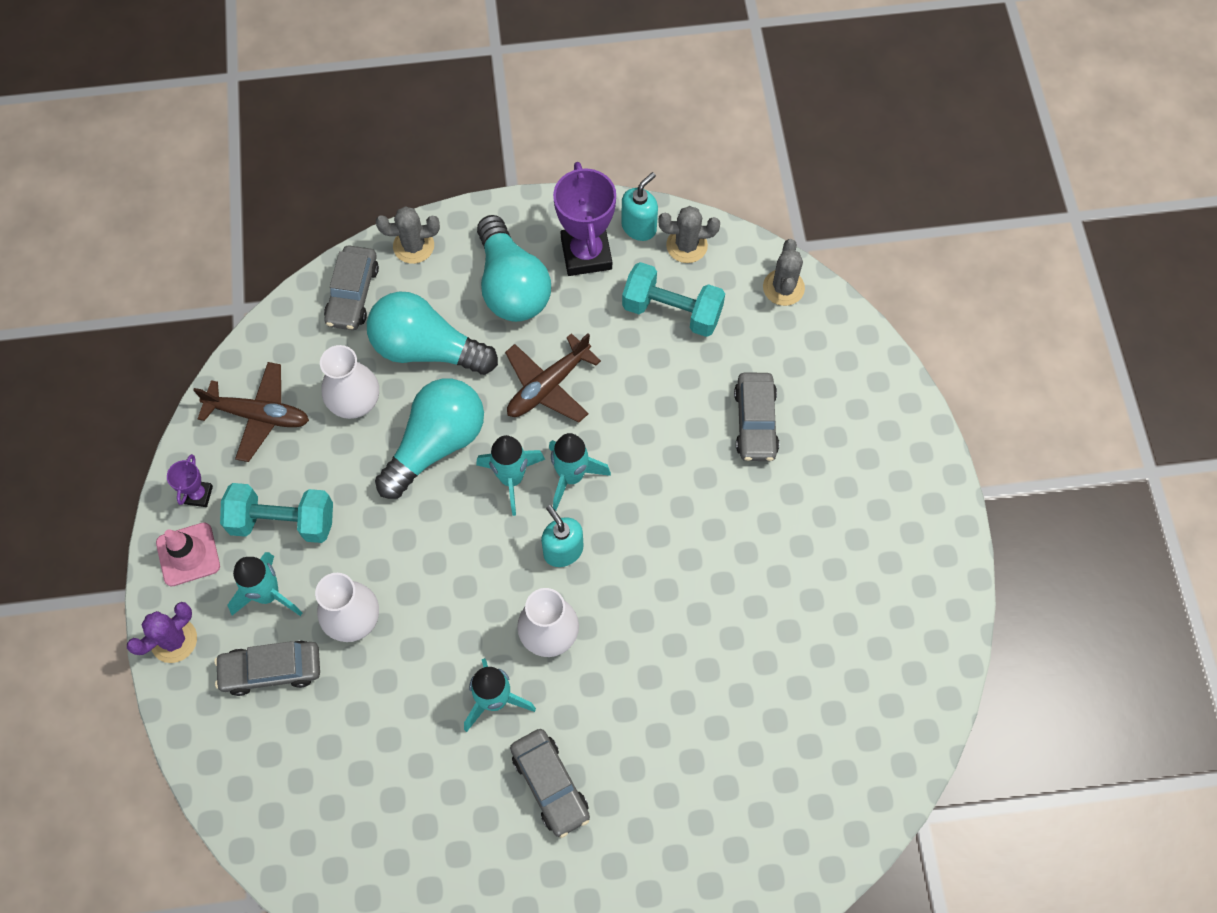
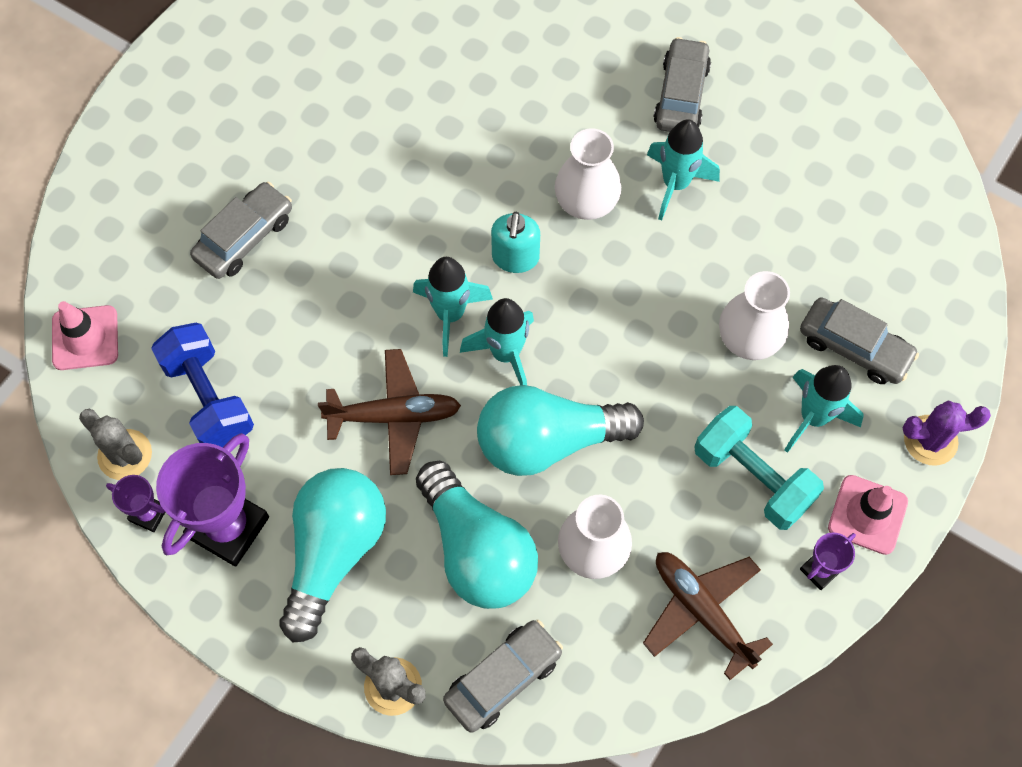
camera: 140 degrees left, 0 degrees up
(639, 227) = (148, 514): turquoise soap dispenser -> purple trophy
(672, 311) = (208, 398): turquoise dumbbell -> blue dumbbell
(783, 287) = (85, 338): grey cactus -> pink traffic cone

